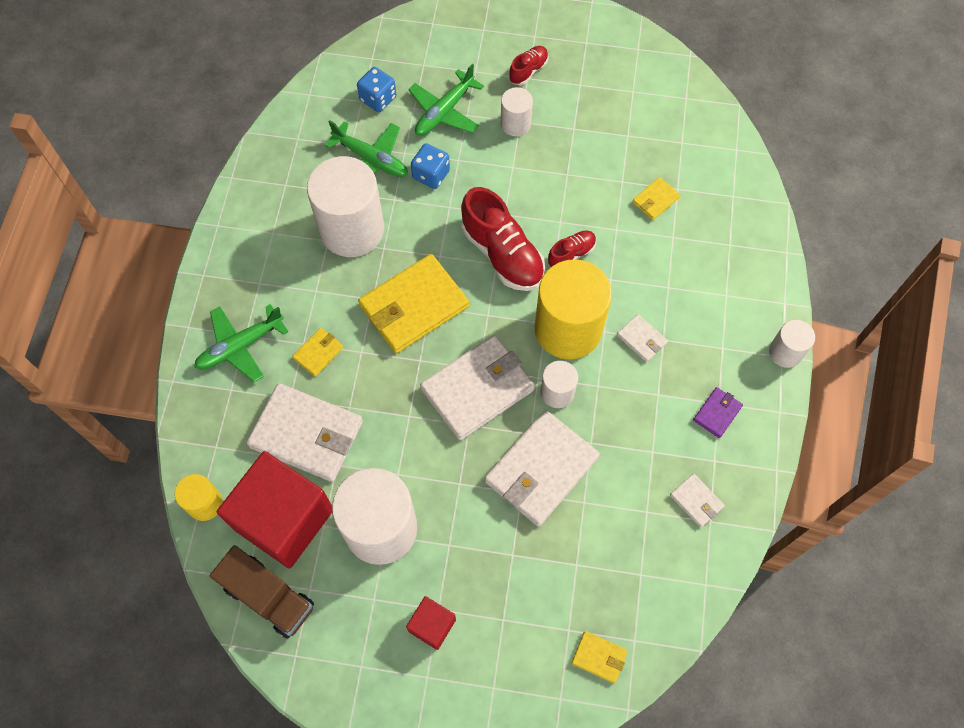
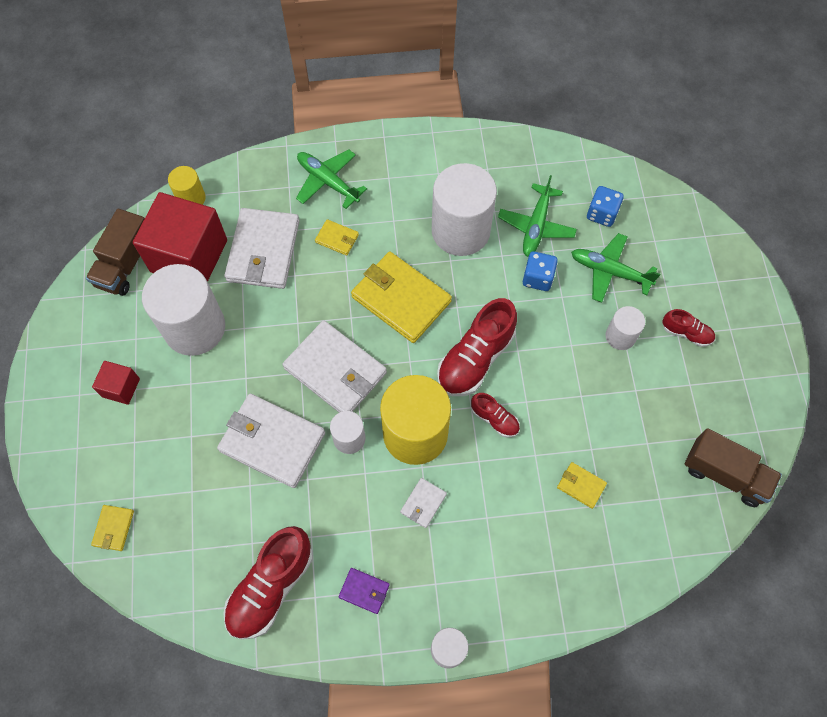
camera: 75 degrees right, 0 degrees up
(671, 86) = (725, 474): none -> brown truck
(696, 501) = (271, 587): white wallet -> red shoe

